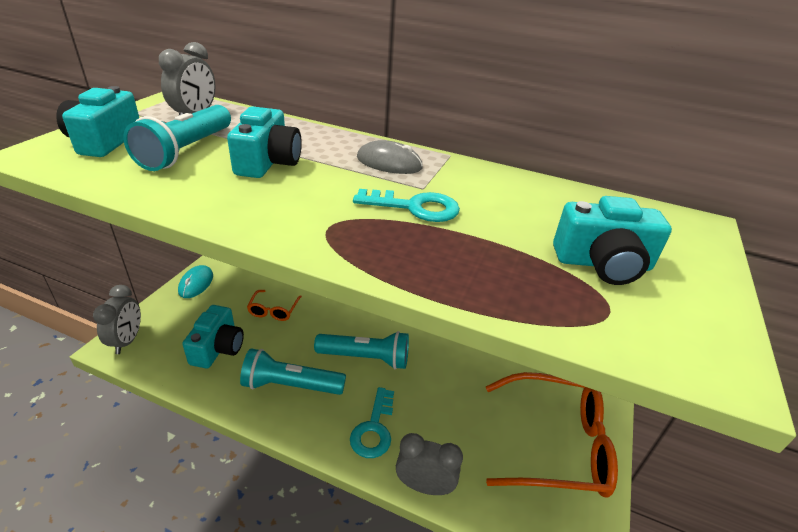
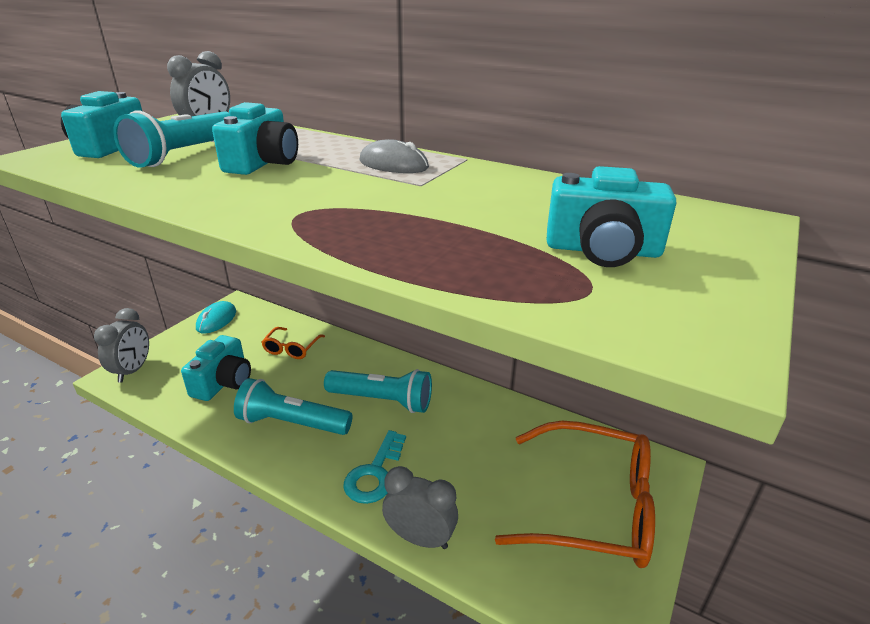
camera: 10 degrees right, 5 degrees down
(415, 207) = (403, 200): turquoise key -> none

